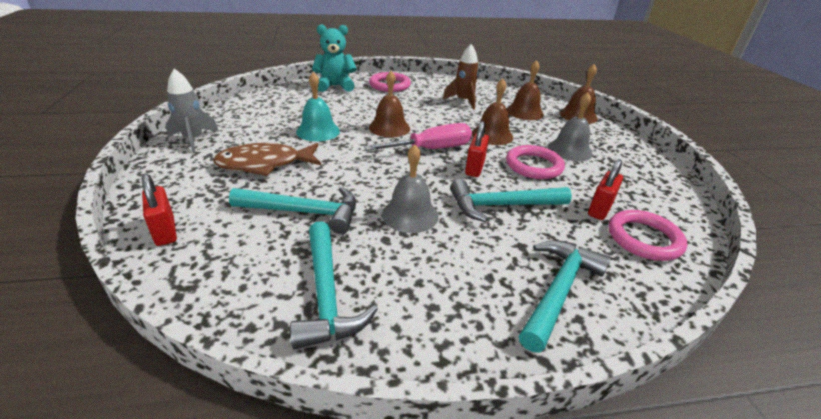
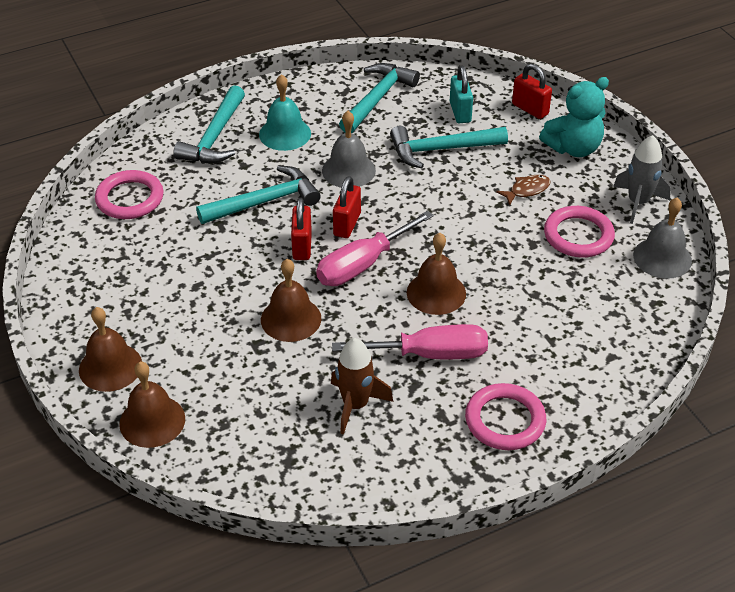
camera: 165 degrees right, 10 degrees up
(244, 248) = (460, 112): none -> turquoise padlock
(265, 164) = (527, 190): brown fish -> brown fish, size x0.50
(318, 131) = (519, 258): turquoise bell -> turquoise bell (285, 134)
(326, 294) = (377, 99): turquoise hammer -> turquoise hammer turned 60 degrees clockwise
(335, 86) = (591, 382): turquoise teddy bear -> turquoise teddy bear (573, 148)
(412, 108) = (429, 354): none -> pink screwdriver
(524, 112) = (245, 402): brown bell -> brown bell (110, 367)
(533, 166) = (231, 270): pink ring -> pink ring (578, 235)
(570, 150) = (181, 316): grey bell -> grey bell (662, 257)
(599, 209) = (164, 223): red padlock -> red padlock (347, 224)

